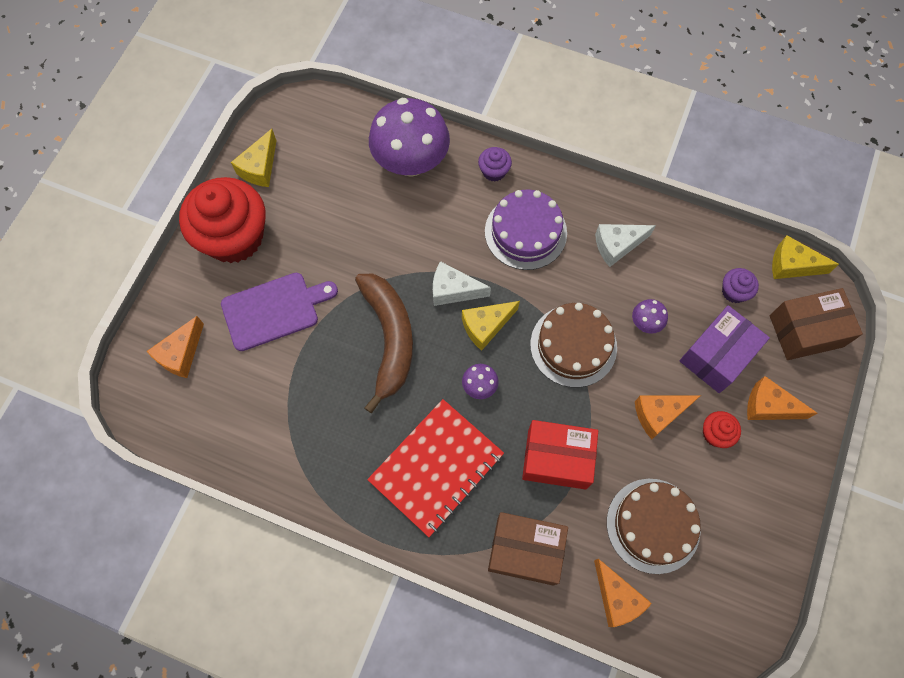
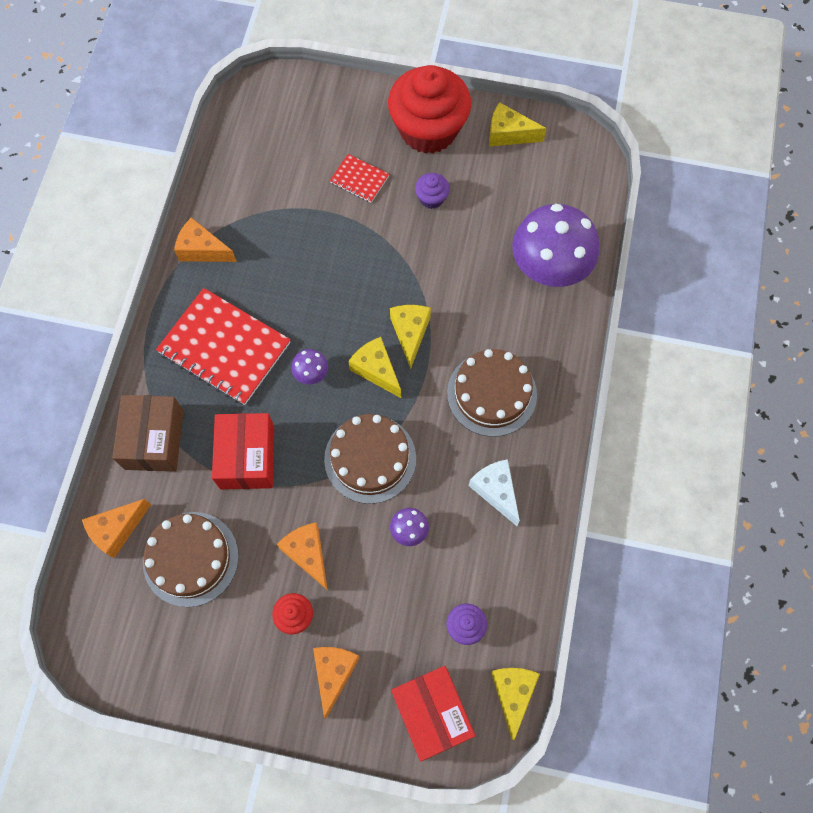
camera: 80 degrees right, 0 degrees up
(181, 354) = (303, 115): orange cheese -> orange cheese (202, 250)
(274, 310) = (359, 179): purple cutting board -> red notebook
(389, 339) = (347, 284): brown banana -> none
(453, 290) = (410, 333): white cheese -> yellow cheese
(494, 171) = (558, 351): purple cupcake -> purple cupcake (431, 198)
(525, 232) = (492, 393): purple cake -> brown cake
(717, 355) = (384, 612): purple box -> none
(806, 331) = (431, 713): brown box -> red box

